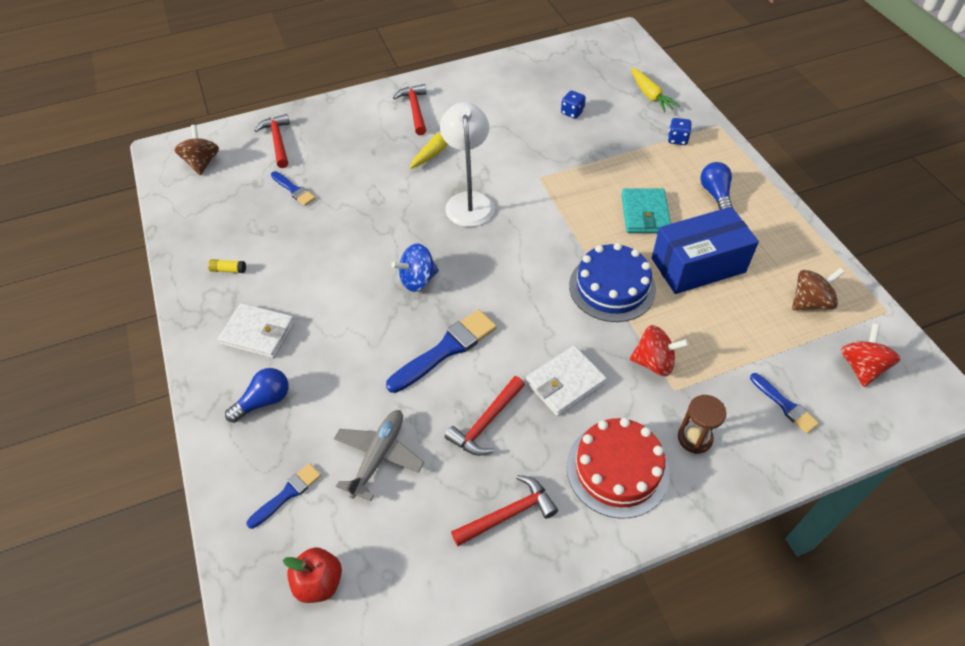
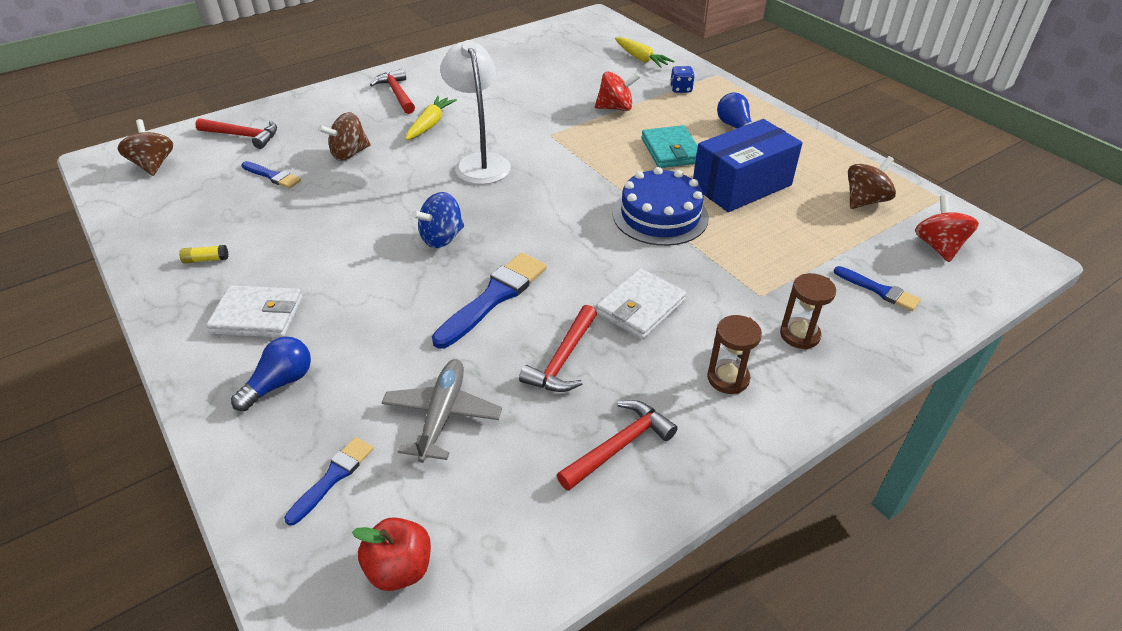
camera: 15 degrees left, 10 degrees down
(278, 141) = (243, 136): red hammer -> red hammer turned 135 degrees clockwise
(360, 174) = (349, 154): none -> brown spinning top
(572, 112) = (566, 79): blue dice -> none
(617, 469) = (728, 378): red cake -> brown hourglass
(654, 362) = (729, 274): red spinning top -> red spinning top (615, 108)

